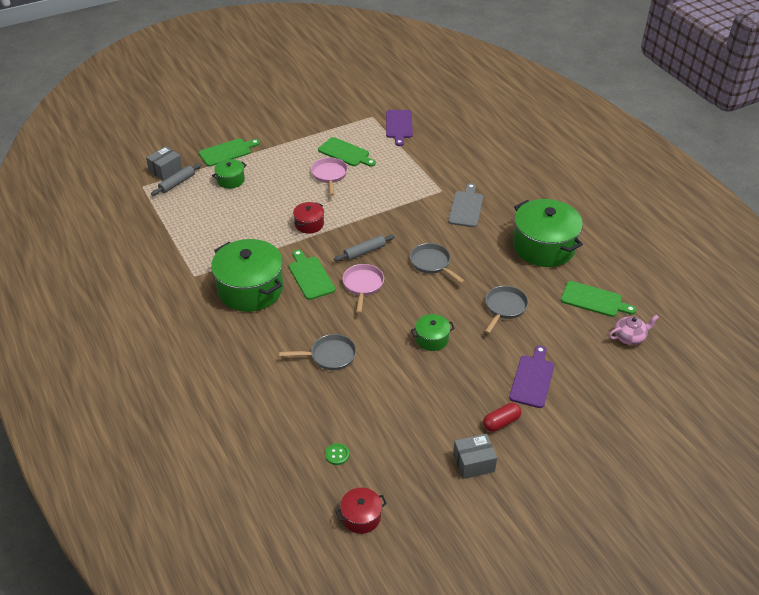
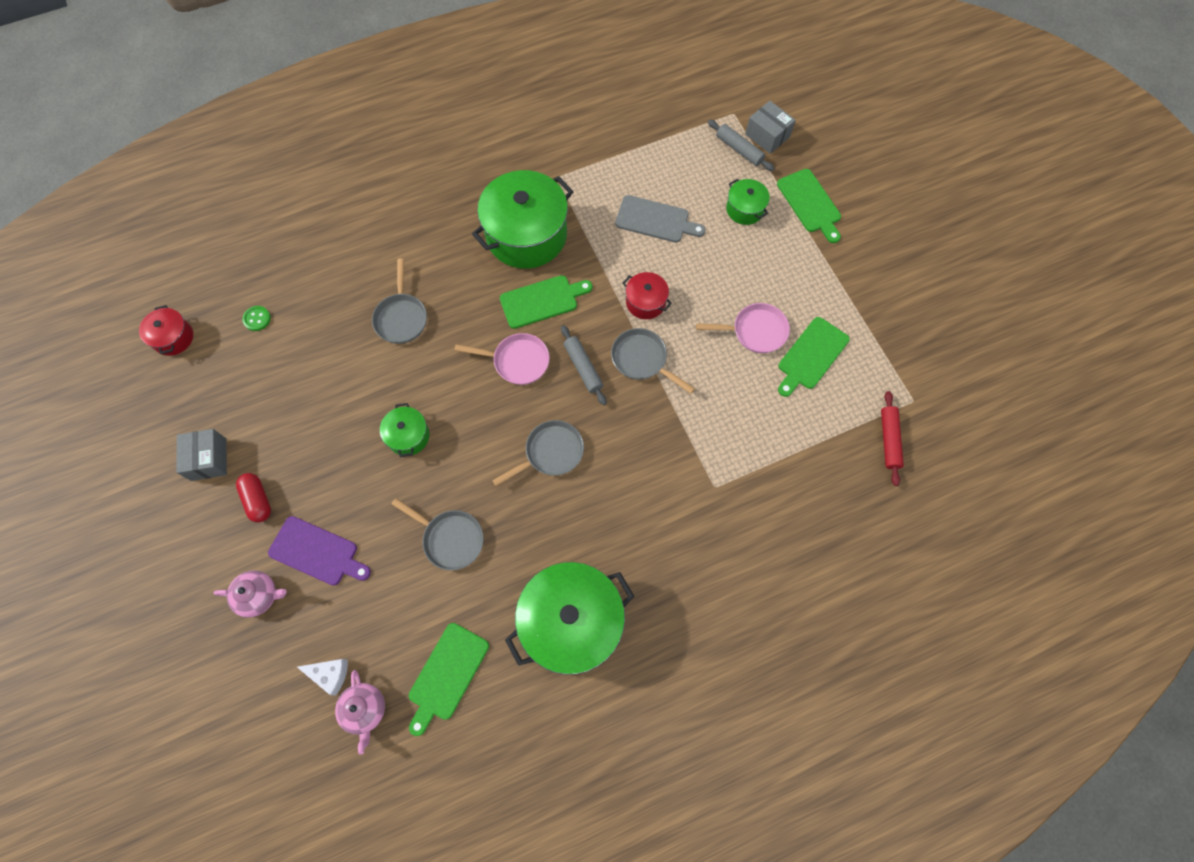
camera: 95 degrees right, 25 degrees up
(355, 224) = (642, 360): none -> grey pan
(399, 126) = (889, 440): purple cutting board -> red rolling pin
(466, 207) = (672, 518): grey cutting board -> grey cutting board (655, 220)
(573, 408) = (259, 595): none -> pink teapot
(614, 358) = (330, 674): none -> white cheese

